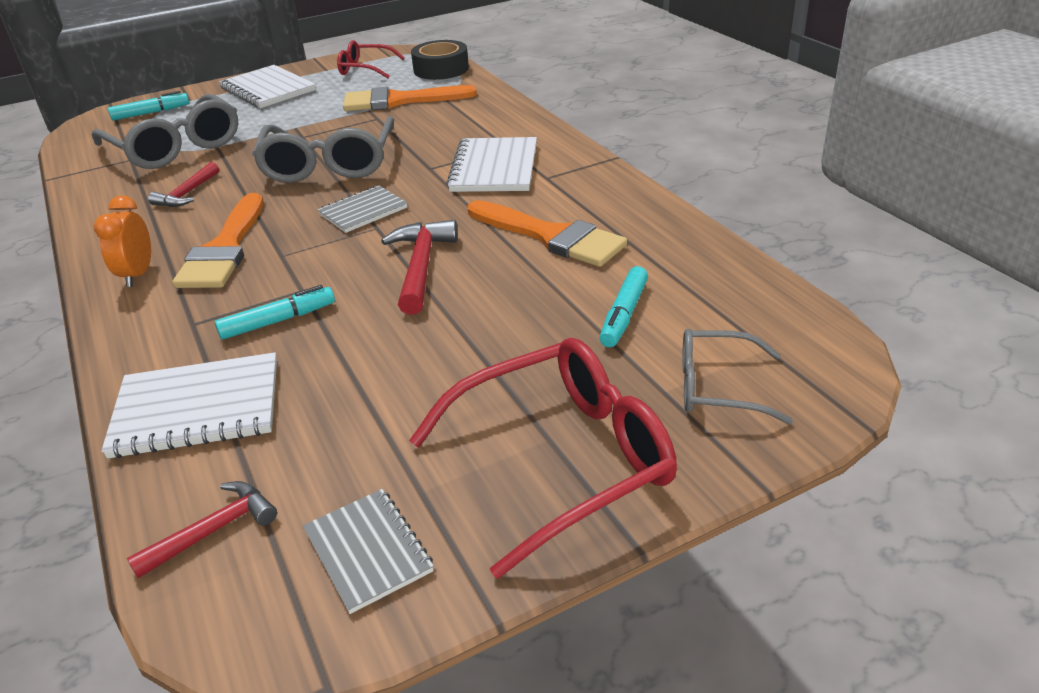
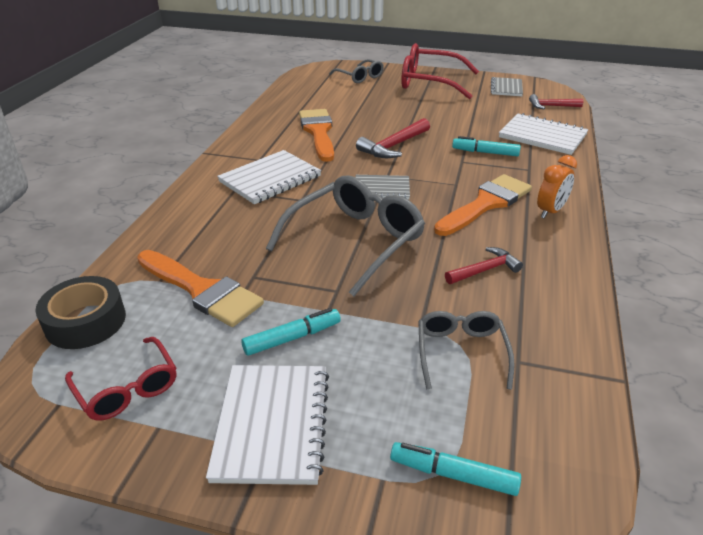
camera: 140 degrees left, 0 degrees up
(176, 147) = (461, 352): grey glasses -> grey glasses, size x0.57
(624, 314) = (348, 99): turquoise marker -> turquoise marker (292, 338)

